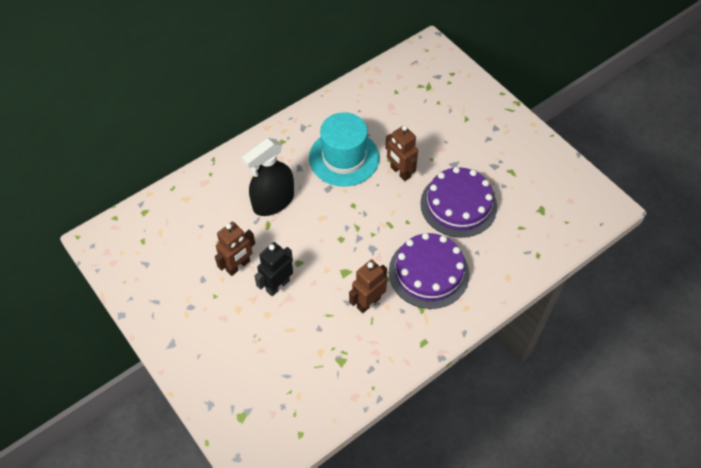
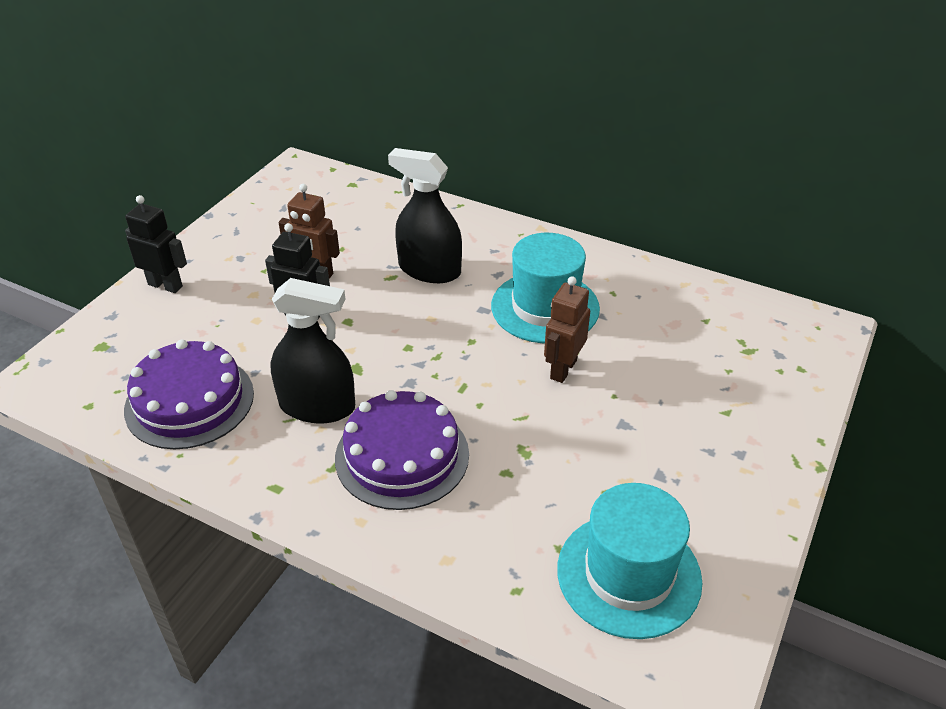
camera: 65 degrees right, 15 degrees down
(195, 362) = (165, 285): none -> black robot
(368, 302) = (317, 406): brown robot -> black spray bottle
(458, 205) = (549, 453): purple cake -> purple cake (189, 401)
(547, 207) = (628, 574): none -> turquoise hat

